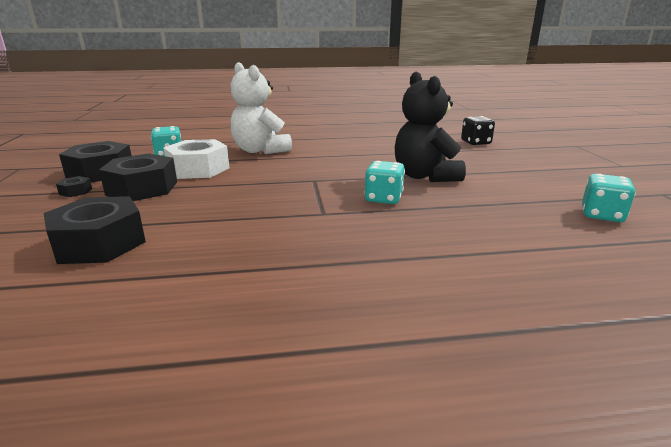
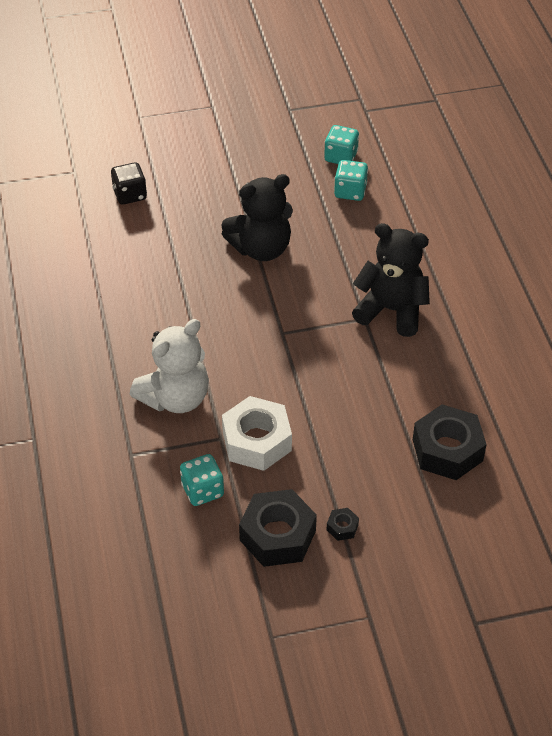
camera: 95 degrees left, 25 degrees up
(142, 188) = (325, 471): black nut -> none
(332, 227) = (391, 310): none -> black teddy bear
(383, 198) = (325, 279): turquoise dice -> turquoise dice (350, 191)

